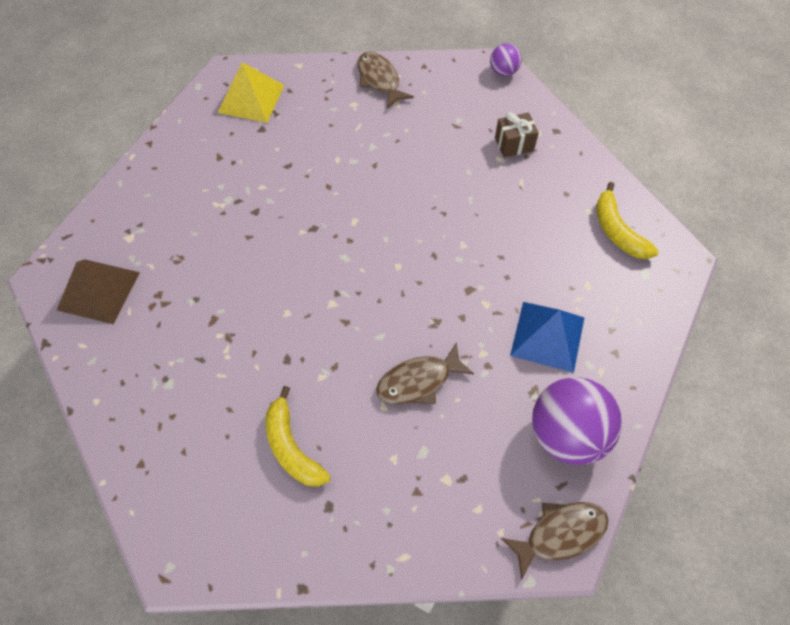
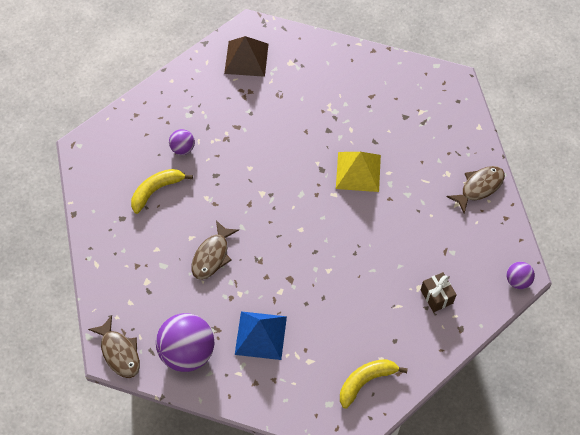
camera: 80 degrees right, 0 degrees up
(227, 399) = (183, 148): none -> purple ball
(251, 98) = (433, 102): yellow pyramid -> yellow pyramid (358, 171)
(418, 381) = (212, 255): brown fish -> brown fish turned 120 degrees counterclockwise

